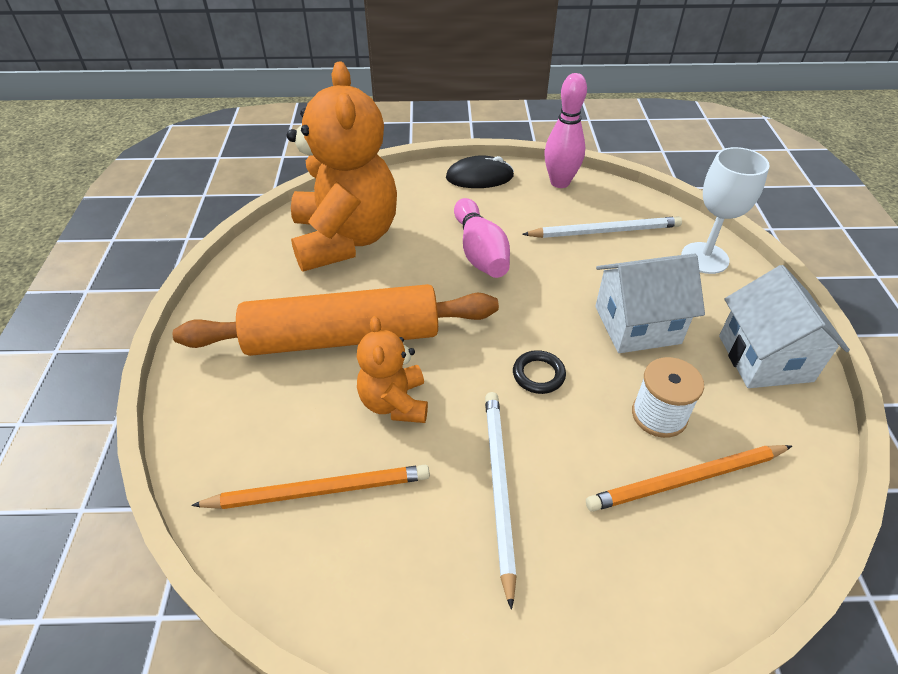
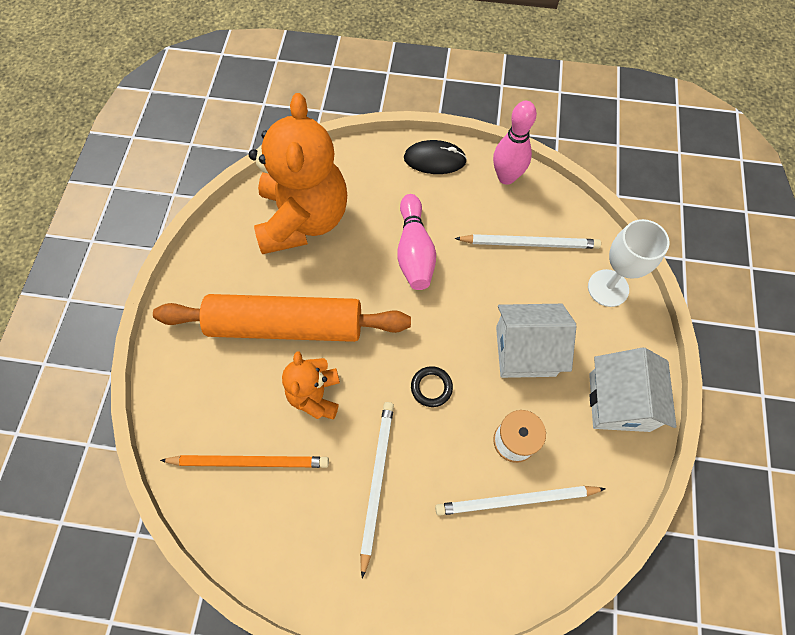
camera: 10 degrees right, 20 degrees up
(686, 480) = (516, 500): orange pencil -> white pencil

